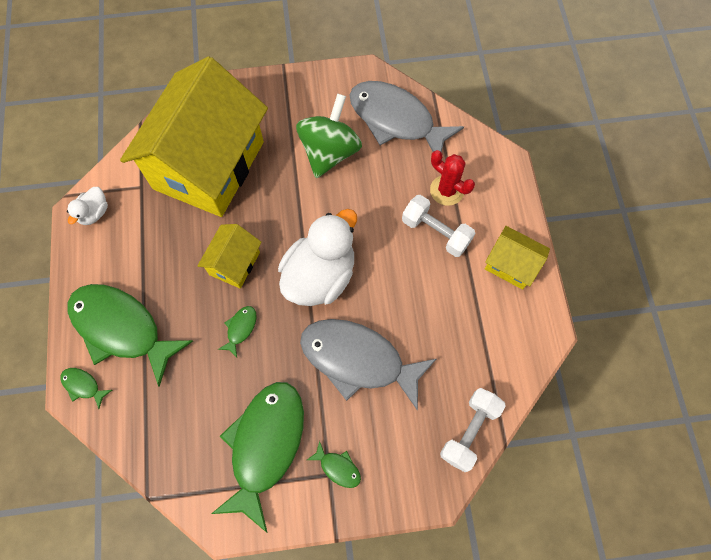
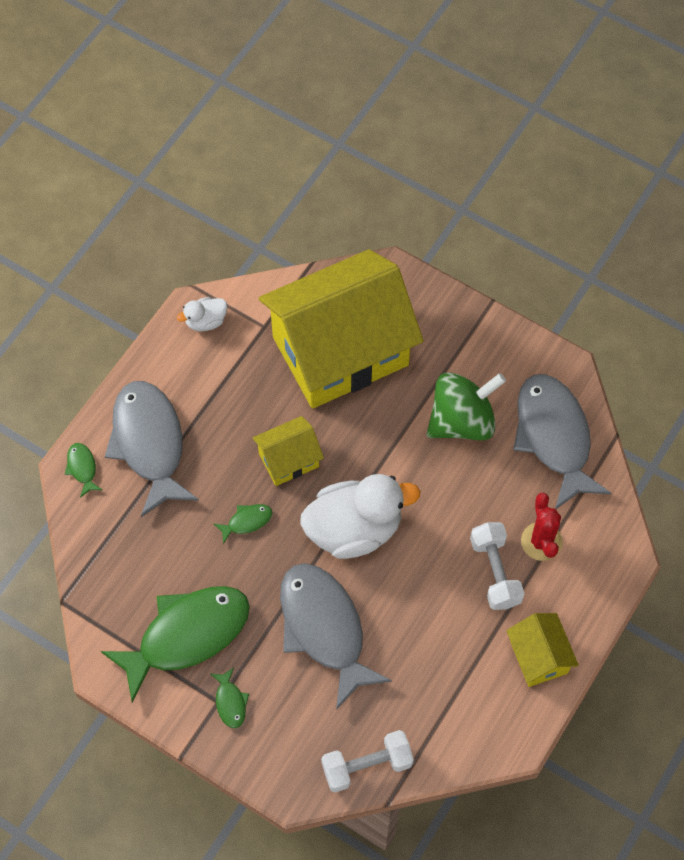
camera: 40 degrees right, 5 degrees down
(122, 328) = (149, 443): green fish -> grey fish

